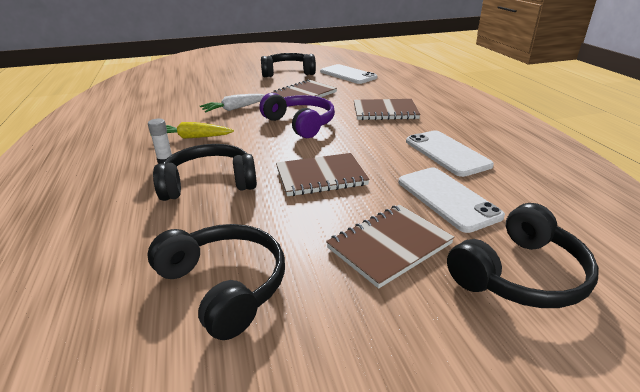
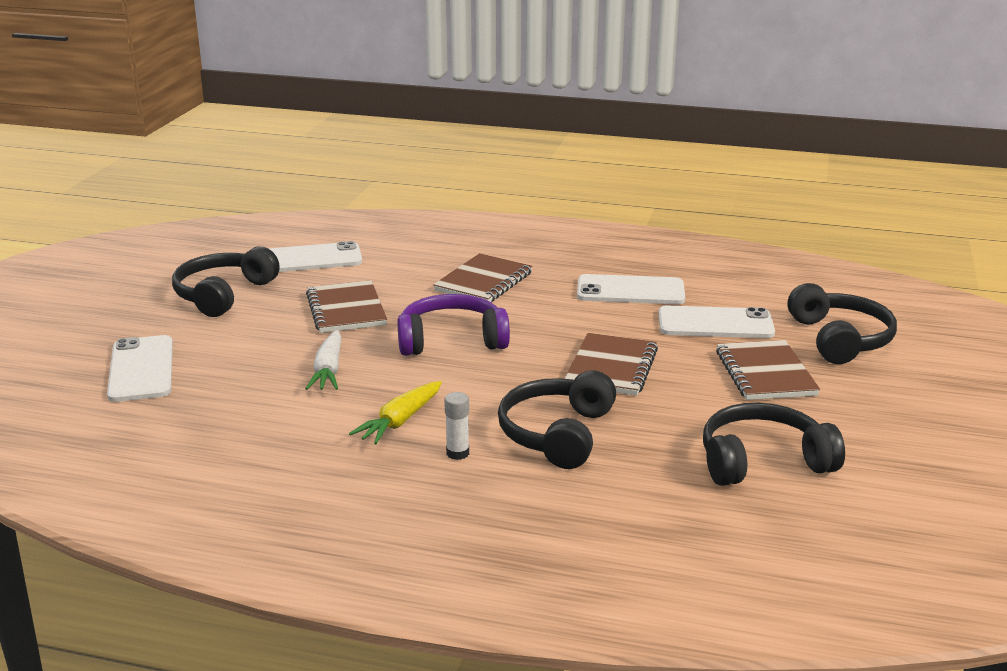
camera: 60 degrees left, 5 degrees down
(203, 81) = (141, 369): none -> white phone

